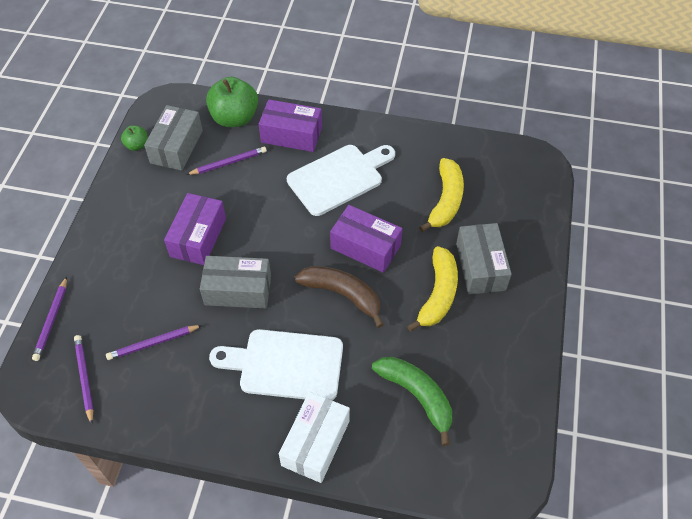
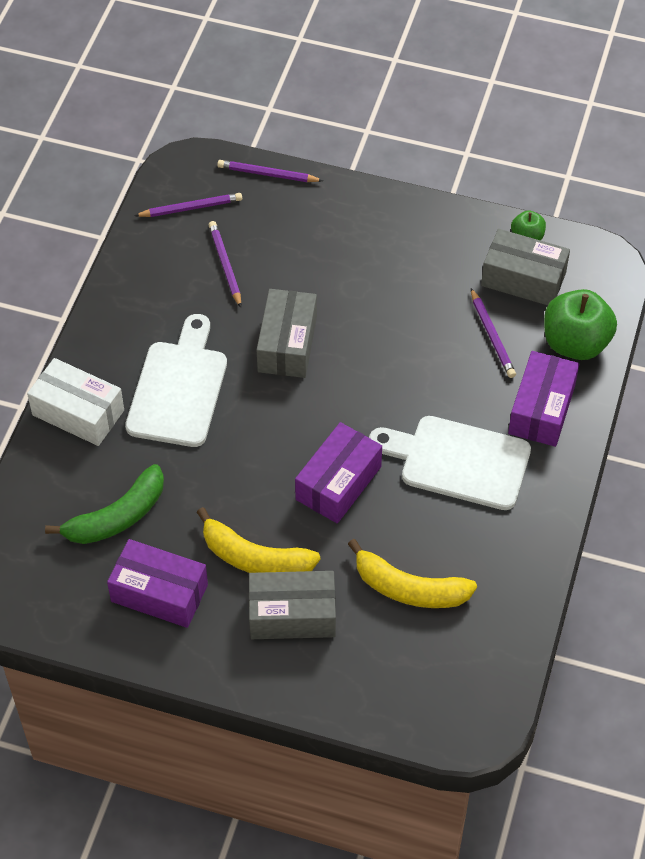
camera: 95 degrees right, 0 degrees up
(198, 237) = (370, 304): purple box -> purple box (159, 593)
(339, 178) = (458, 461): white cutting board -> white cutting board turned 135 degrees clockwise
(342, 294) = (267, 452): brown banana -> none

